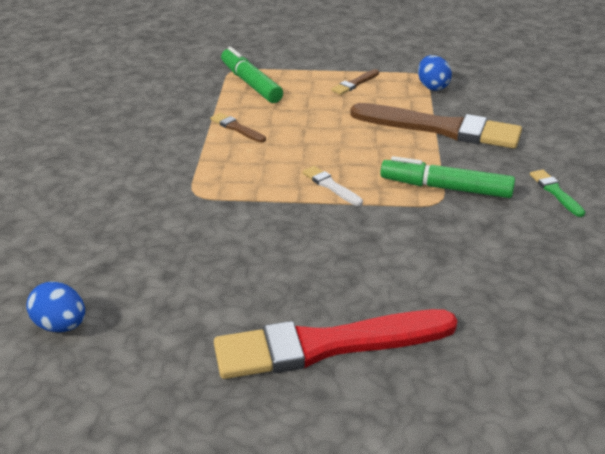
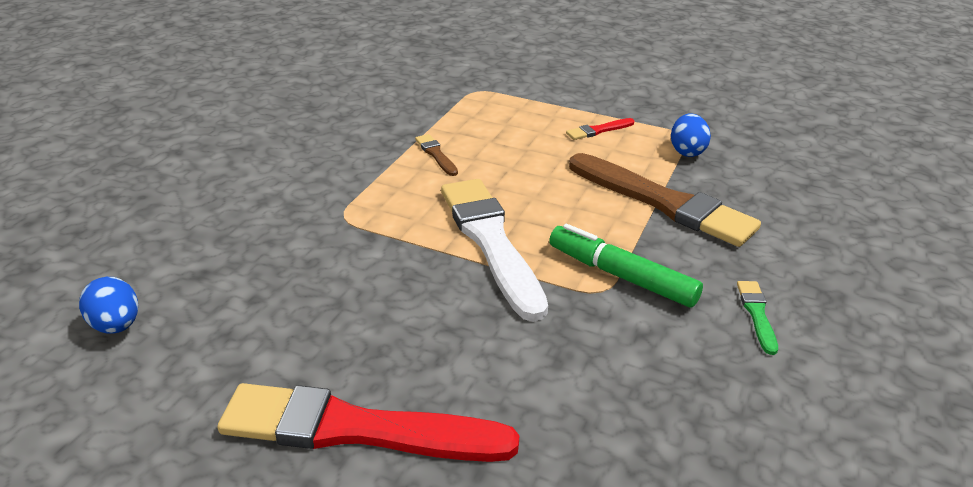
camera: 20 degrees right, 0 degrees up
(250, 83) = (485, 108): green marker -> none
(330, 186) = (491, 242): white brush -> white brush, size x2.40
(355, 84) = (598, 130): brown brush -> red brush

